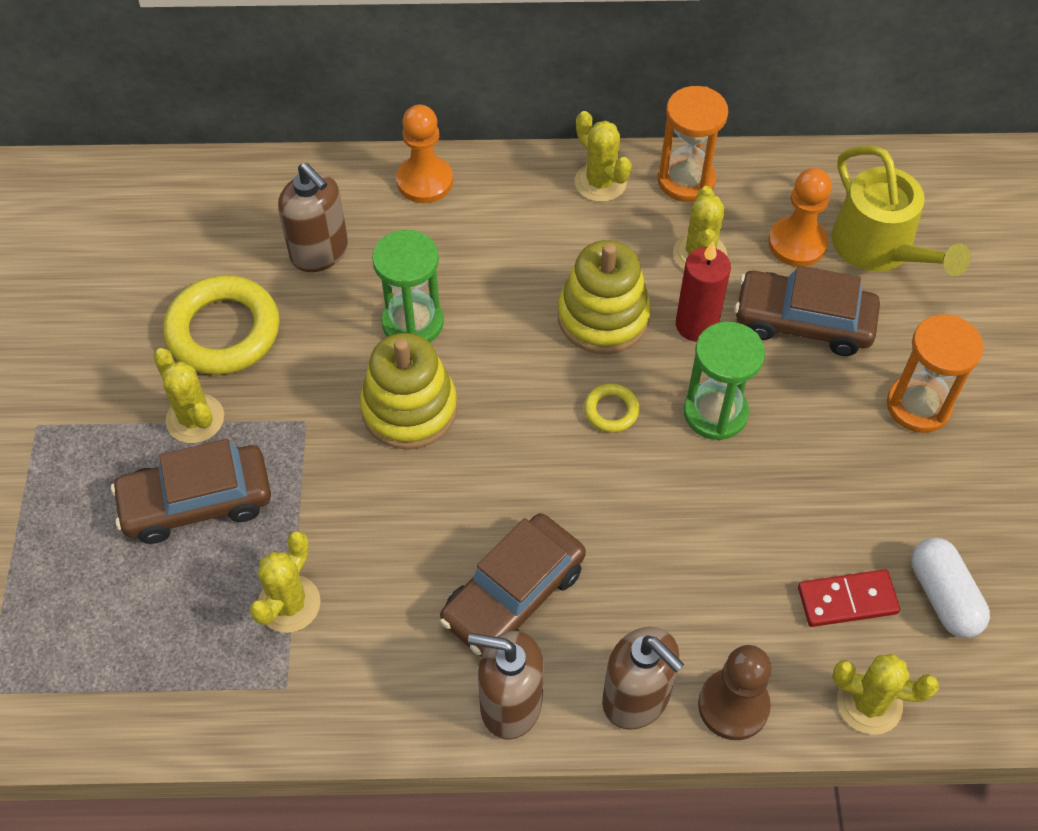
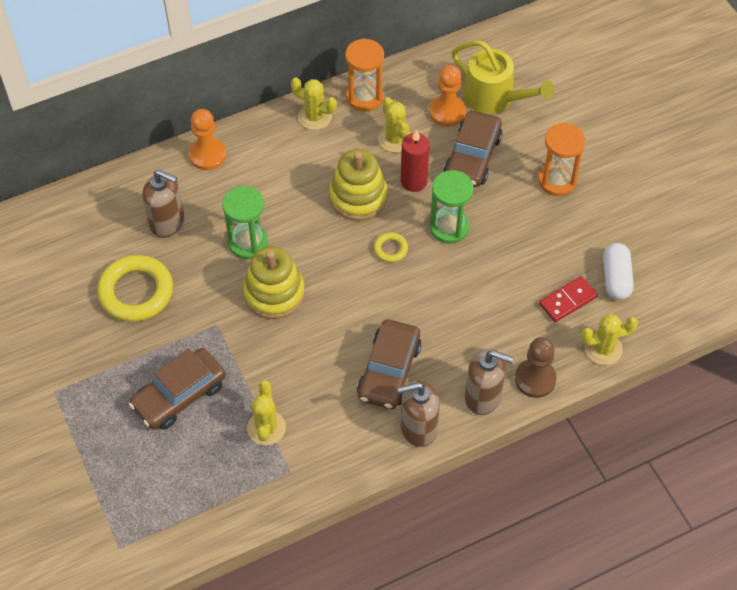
camera: 25 degrees left, 0 degrees up
(195, 419) = (149, 349): yellow cactus -> none
(803, 322) = (472, 157): brown car -> brown car turned 60 degrees counterclockwise
(943, 596) = (616, 278): white capsule -> white capsule turned 45 degrees clockwise

